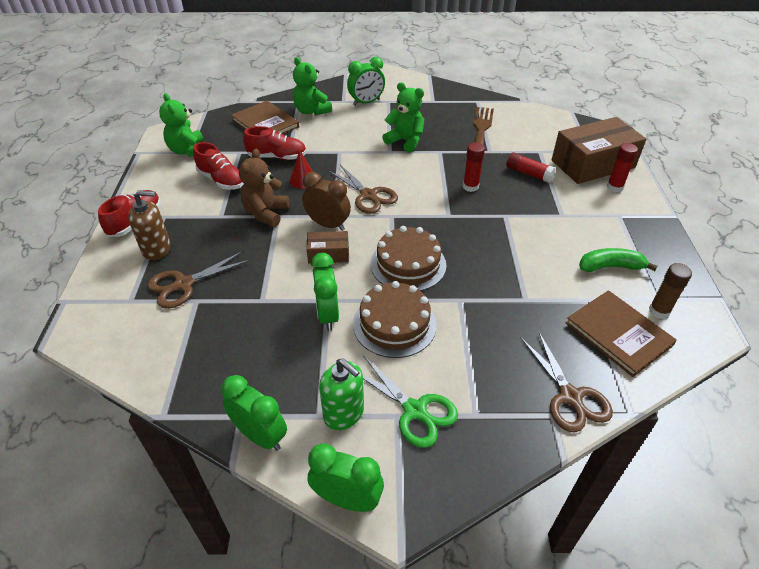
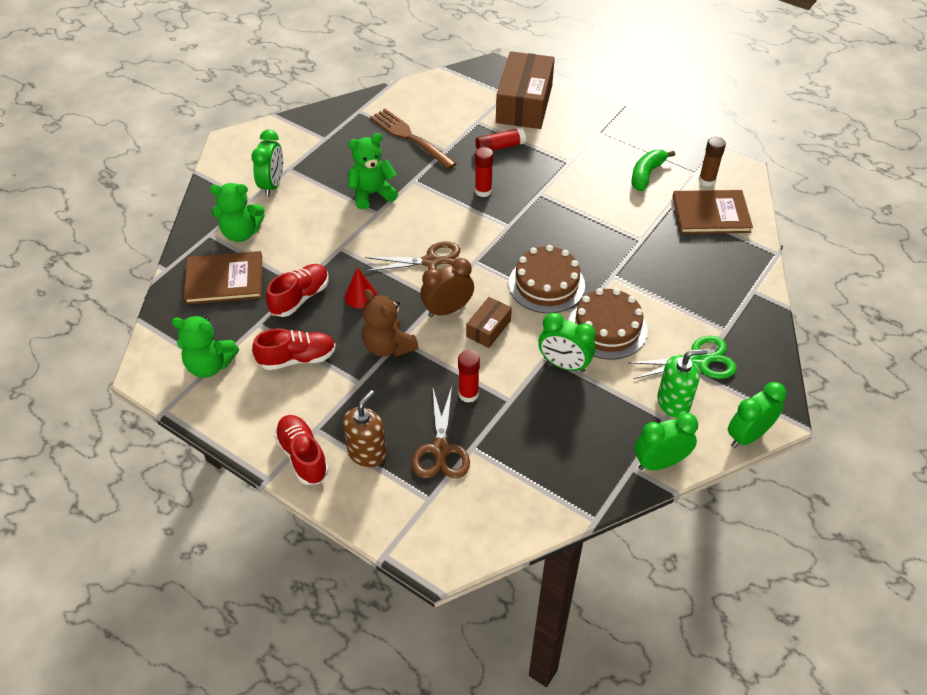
camera: 55 degrees left, 5 degrees up
(570, 396) = (744, 273): brown scissors -> none
(614, 187) = (564, 112): red glue stick -> red glue stick (468, 394)

